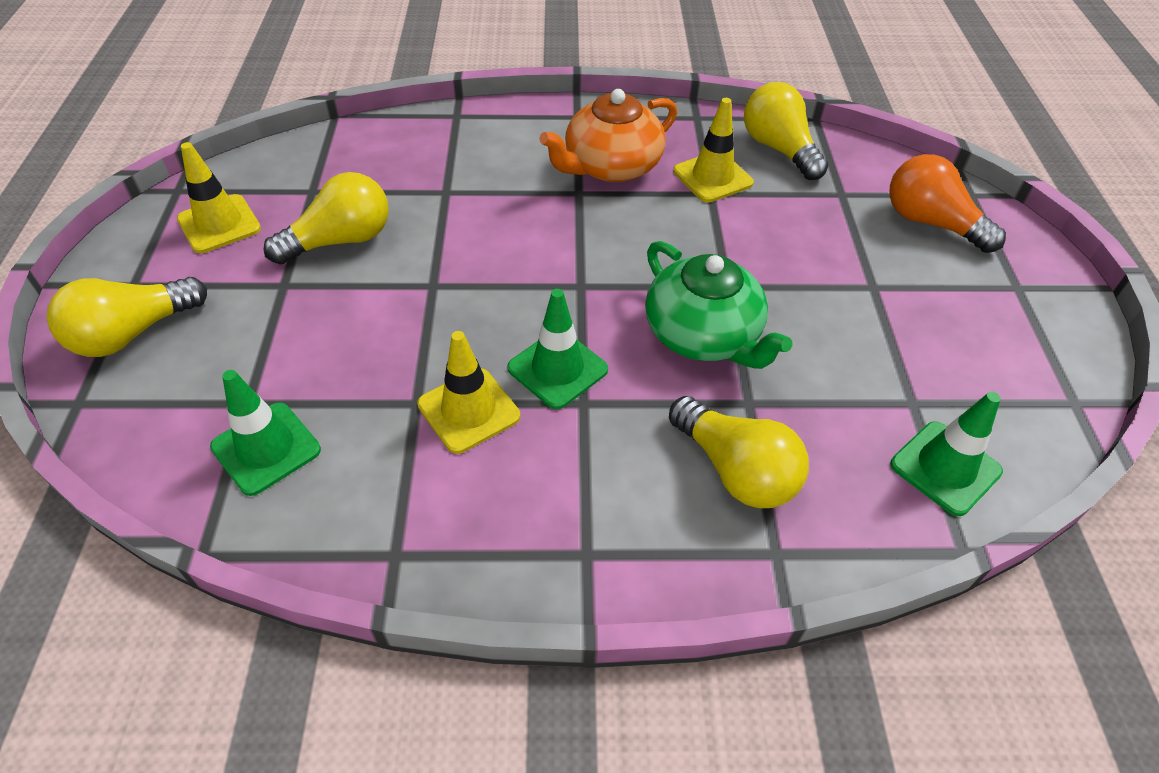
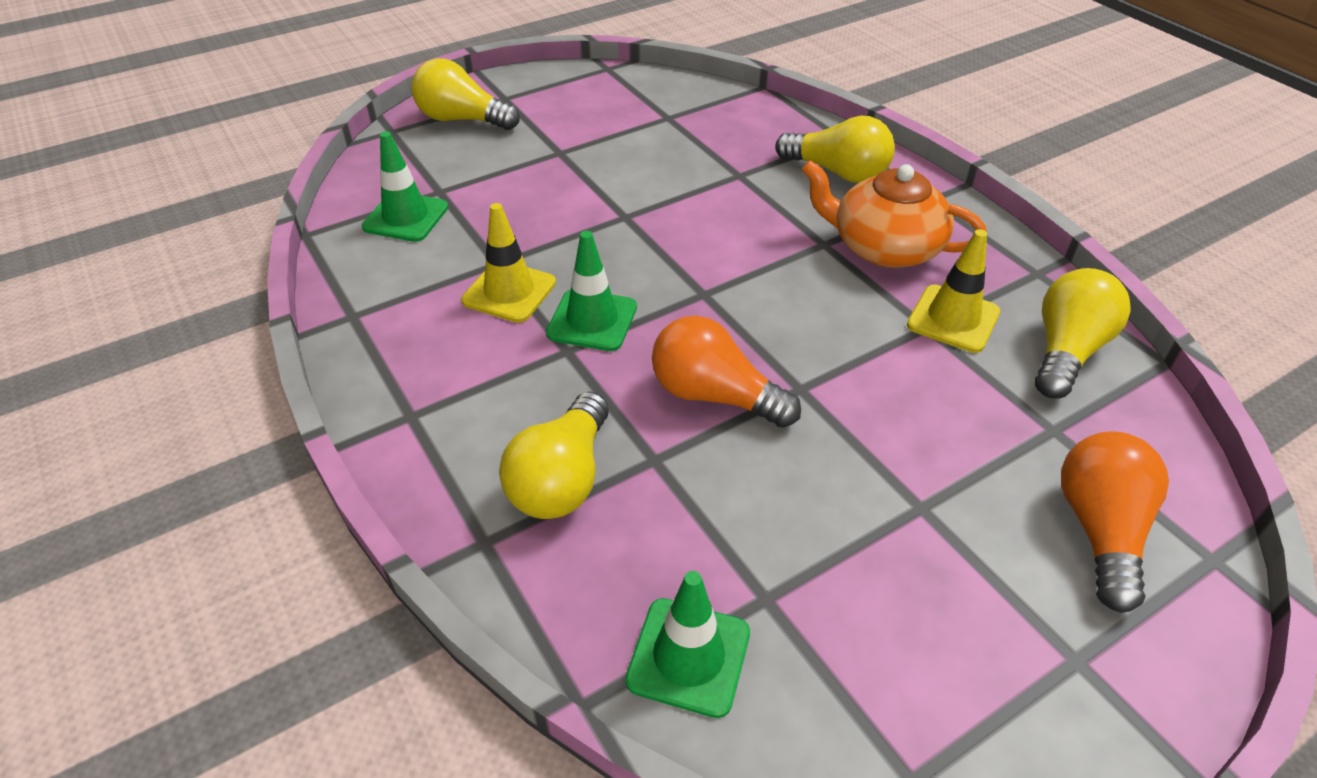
camera: 60 degrees right, 5 degrees down
(219, 224) = (592, 99): yellow traffic cone -> none
(340, 241) = (628, 154): yellow light bulb -> yellow light bulb (837, 172)
(703, 335) = (715, 395): green teapot -> orange light bulb

